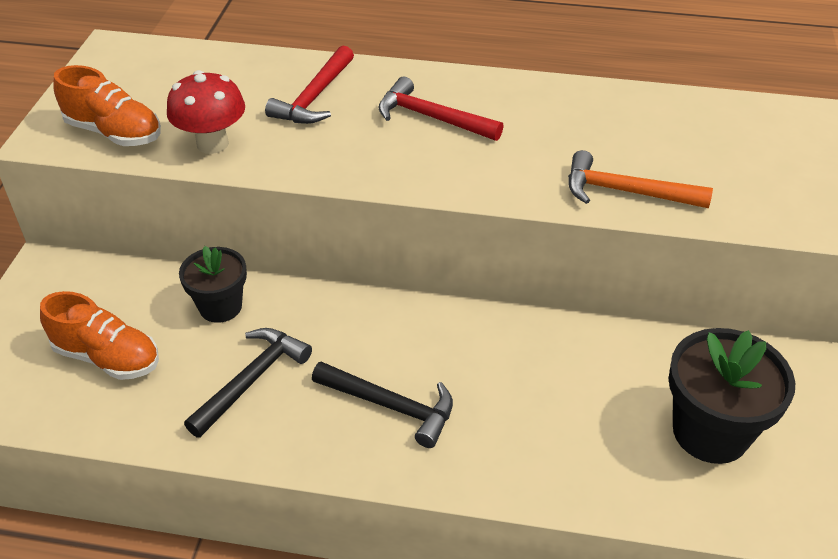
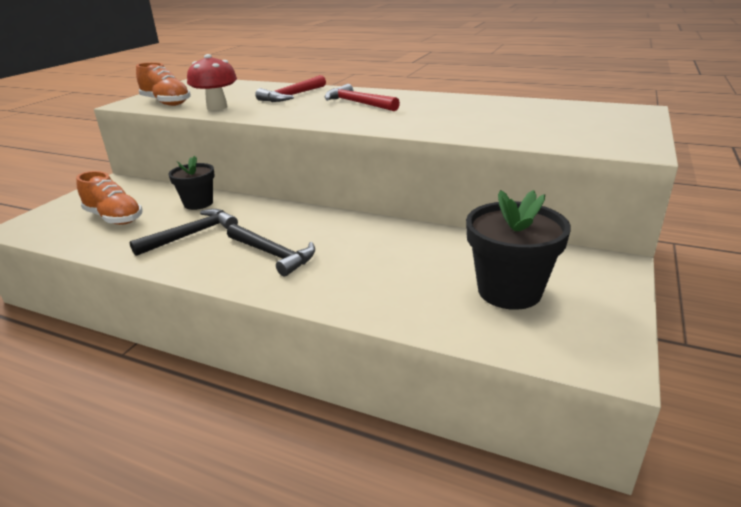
camera: 15 degrees right, 15 degrees down
(626, 192) = (470, 130): orange hammer -> none

